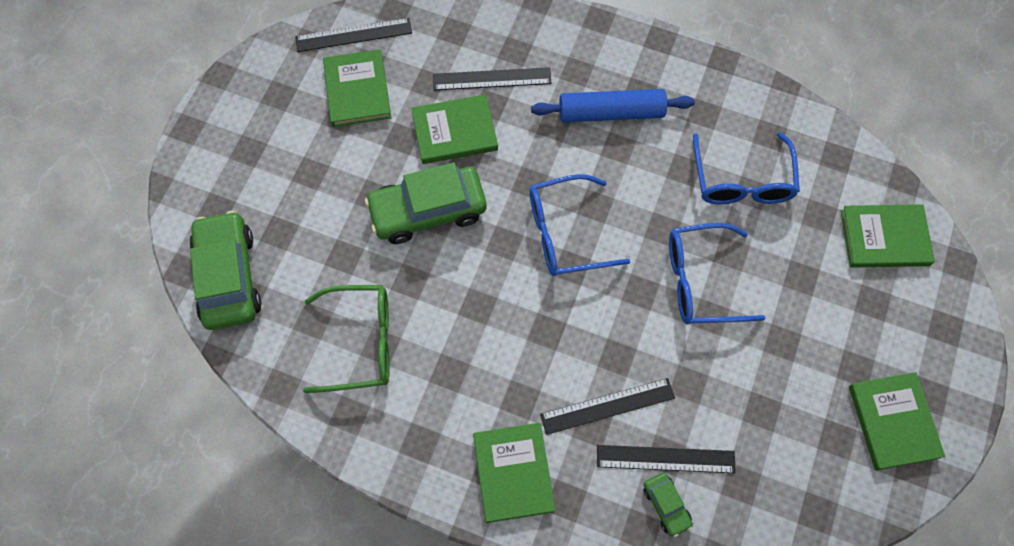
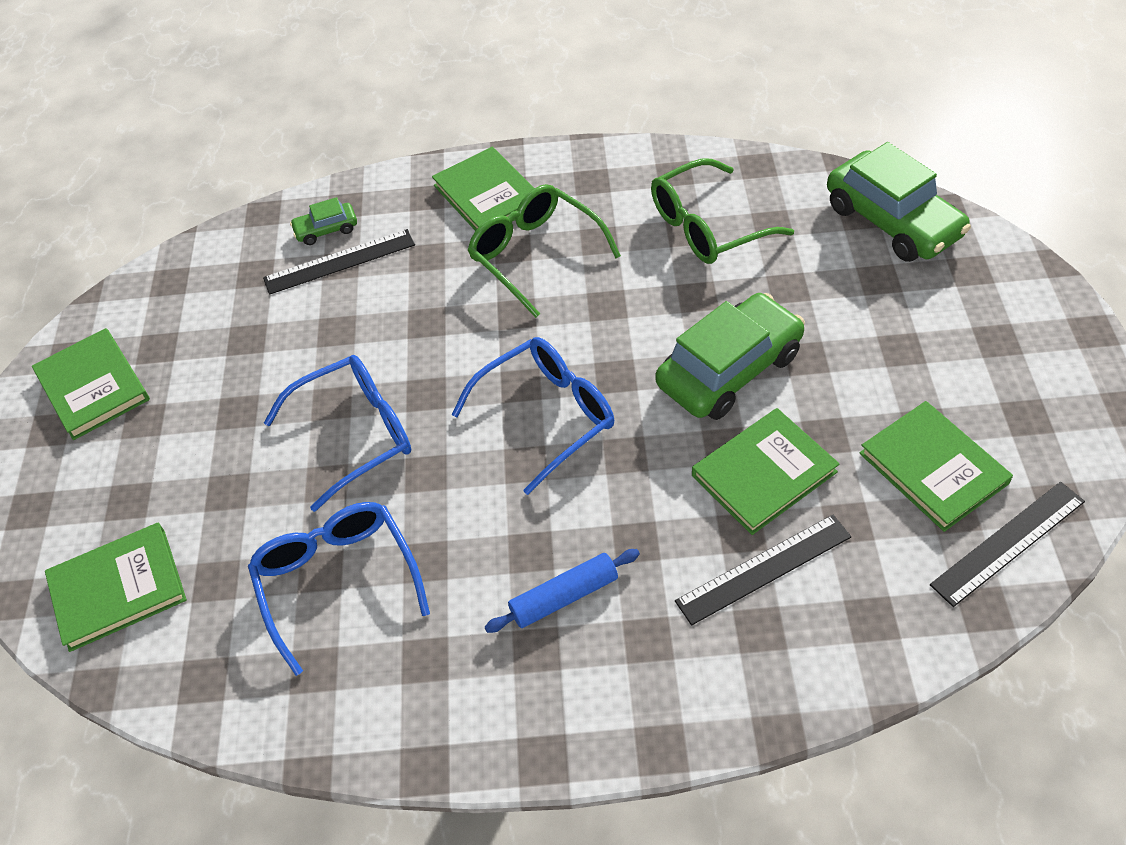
camera: 160 degrees right, 15 degrees down
(505, 383) = (535, 254): none -> green glasses
(607, 406) = (417, 278): black ruler -> none
(611, 113) = (564, 596): blue rolling pin -> blue rolling pin, size x0.66
(666, 505) = (326, 230): green car -> green car turned 60 degrees counterclockwise

